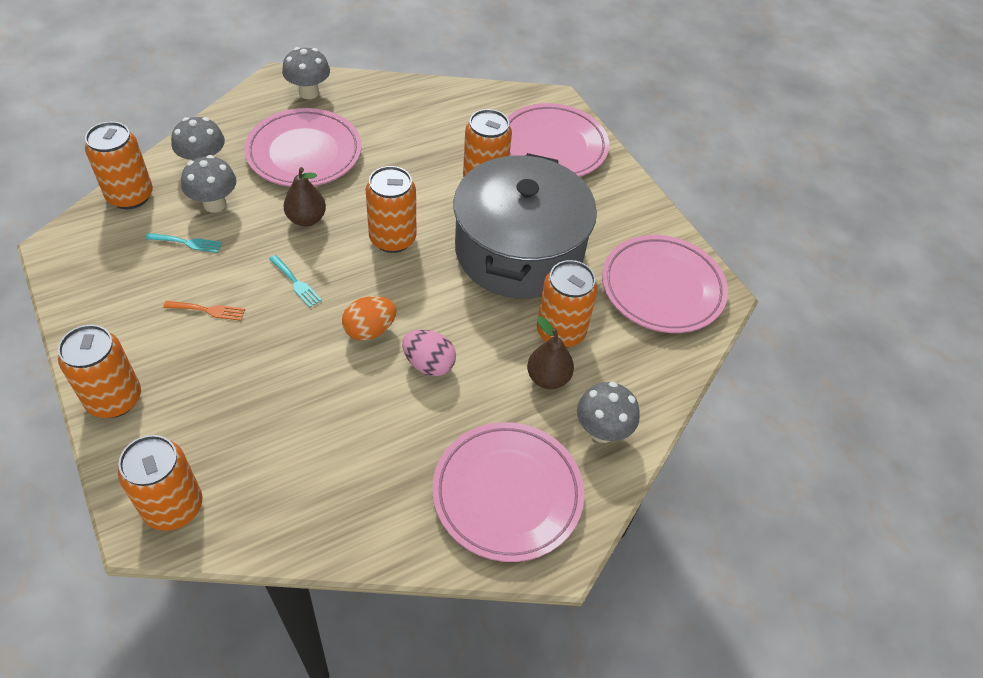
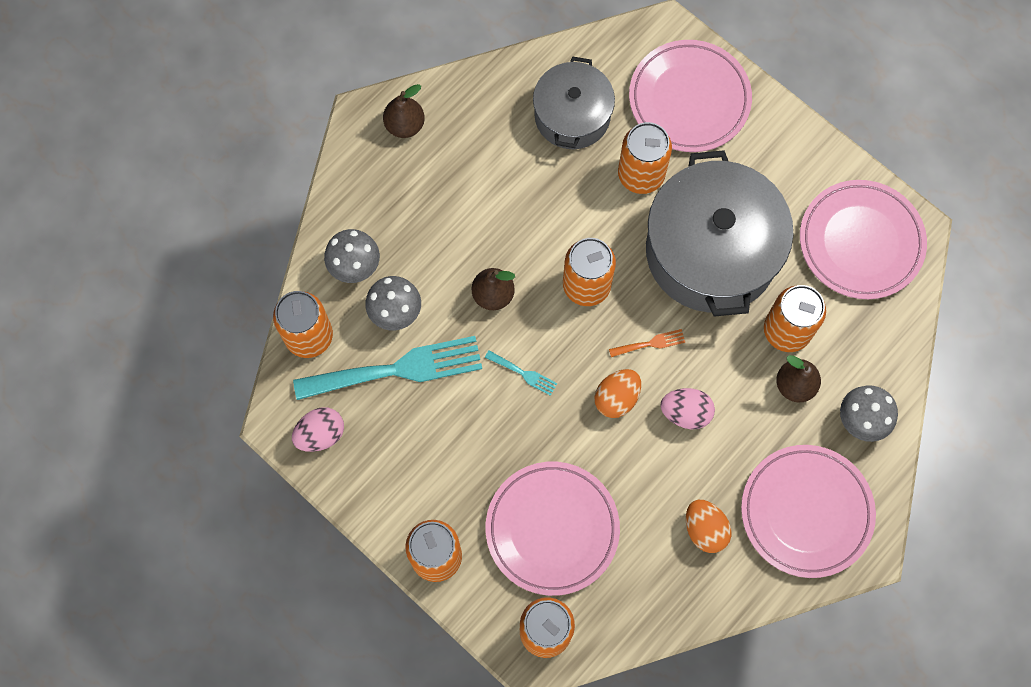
camera: 15 degrees left, 20 degrees up
(85, 266) = (321, 434): none -> pink egg
(187, 243) = (398, 369): turquoise fork -> turquoise fork, size x2.43
(208, 310) = (462, 436): orange fork -> orange fork (650, 343)
(304, 153) = (445, 211): pink plate -> pink plate (552, 529)
(309, 93) = (405, 125): grey mushroom -> brown pear
(393, 471) = (705, 529): none -> orange egg
(448, 127) = (572, 115): none -> grey pot

